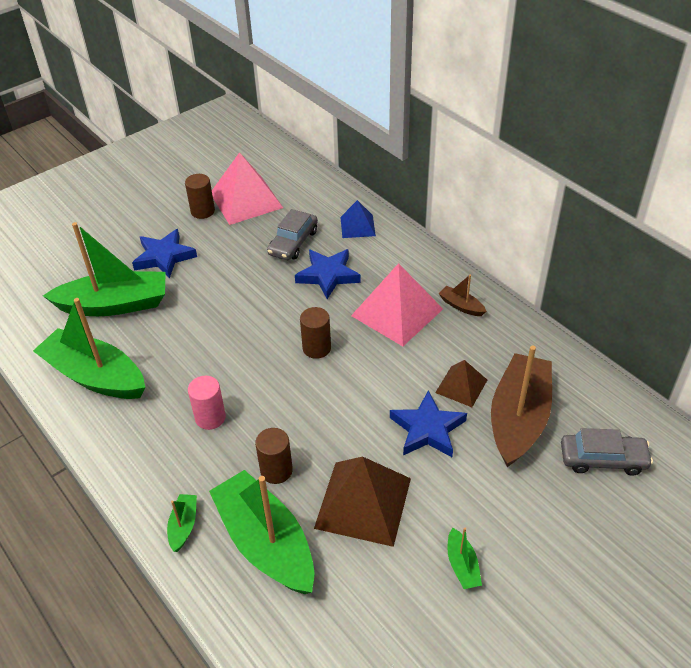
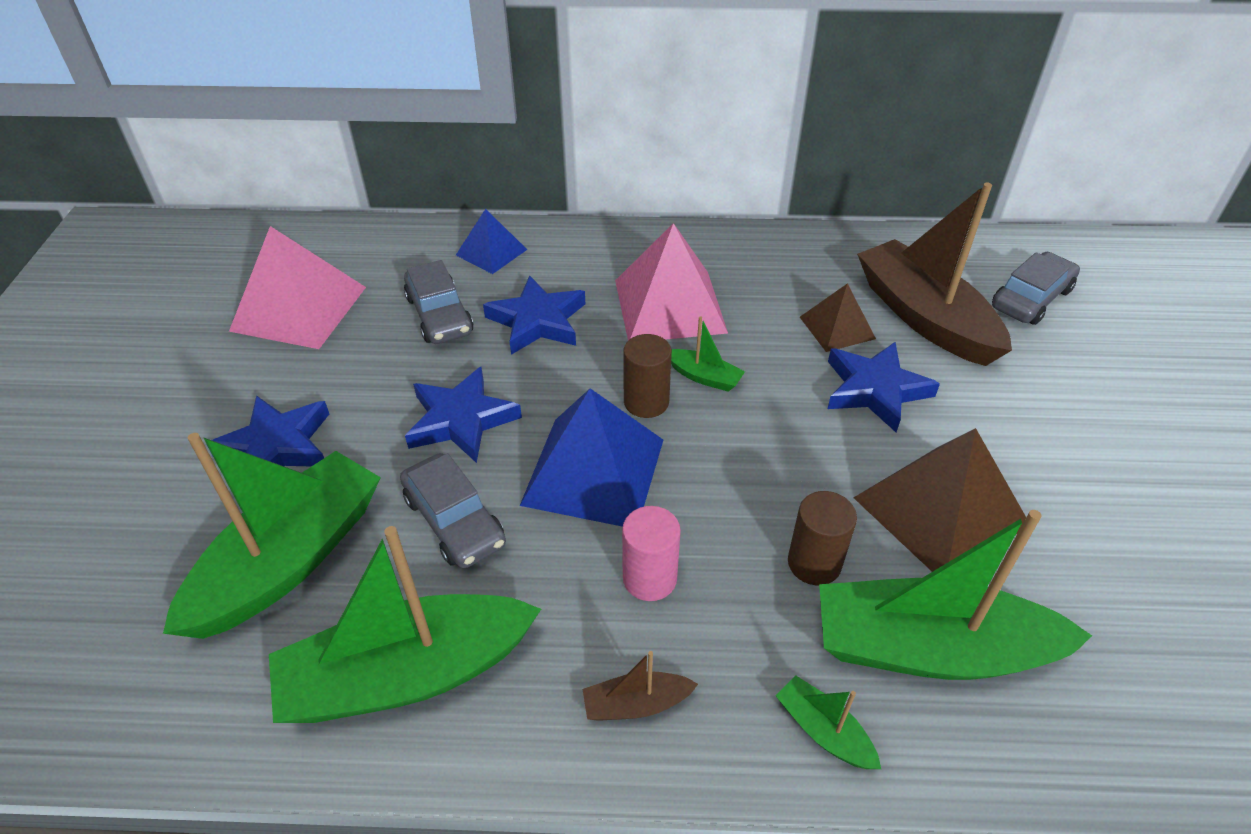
camera: 50 degrees left, 0 degrees up
(179, 335) = (454, 521): none -> grey car
(203, 211) = (252, 358): brown cylinder -> none
(237, 297) = (461, 420): none -> blue star
(252, 359) = (593, 471): none -> blue pyramid
(461, 306) = (719, 258): brown boat -> brown boat (636, 704)
(462, 565) = (1099, 483): green boat -> green boat (704, 377)

